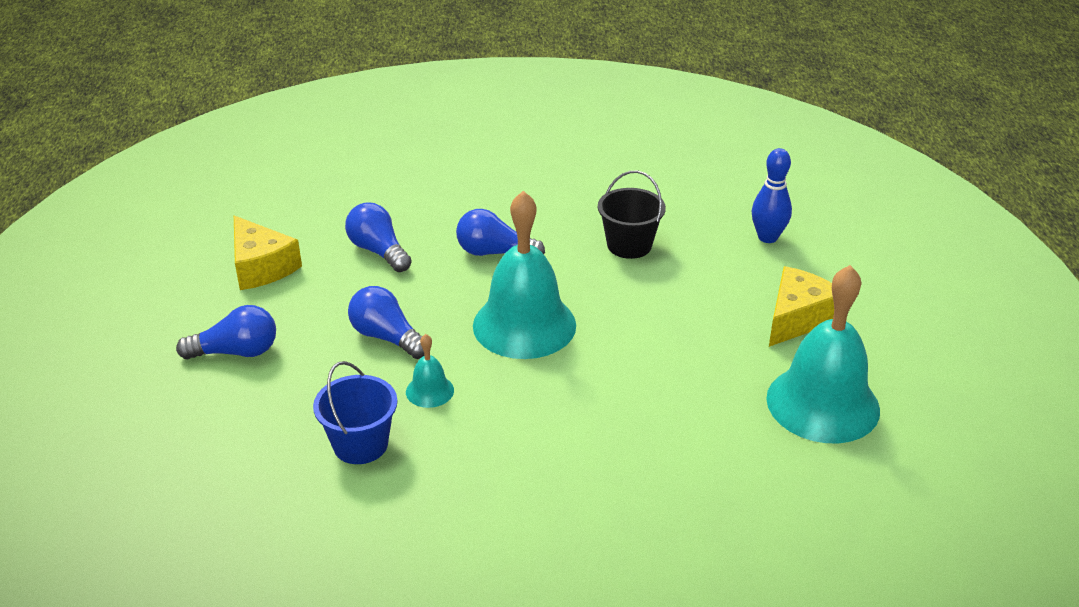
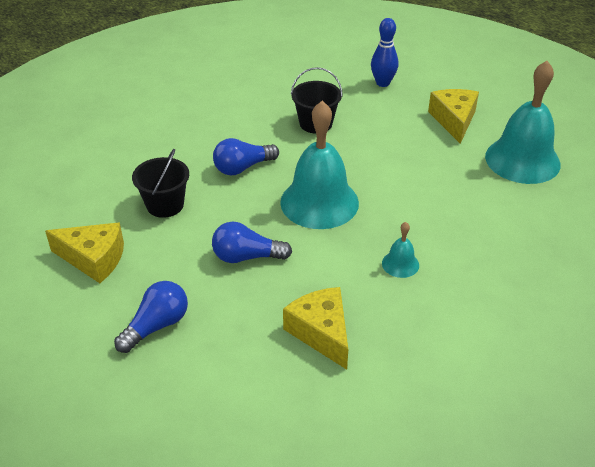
camera: 40 degrees left, 5 degrees up
(360, 444) = (321, 332): blue bucket -> yellow cheese
(378, 251) = (165, 205): blue light bulb -> black bucket
(429, 391) = (318, 274): turquoise bell -> turquoise bell (400, 264)

